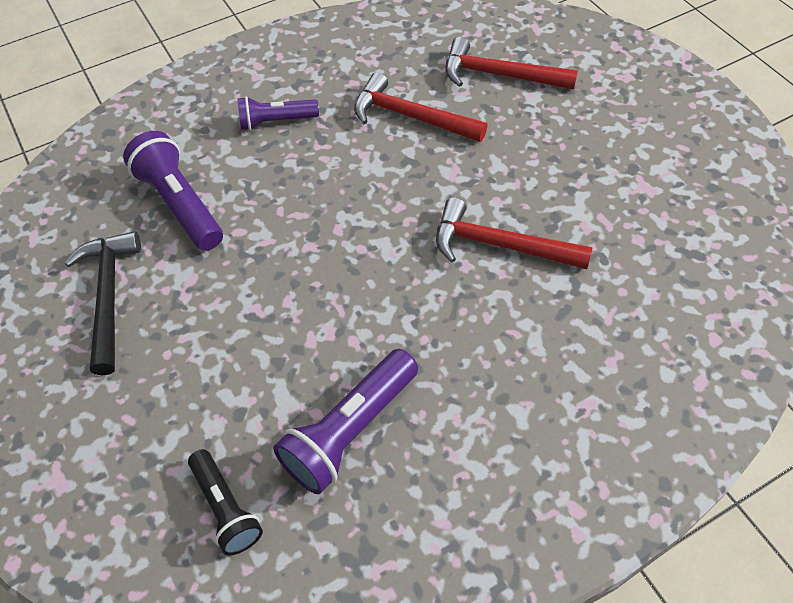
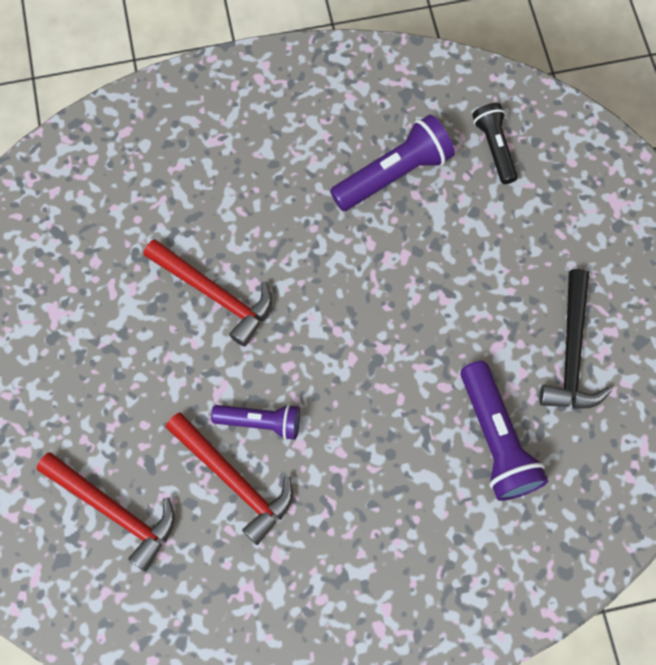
camera: 165 degrees left, 15 degrees up
(276, 121) = (378, 523): purple flashlight -> purple flashlight (260, 422)

